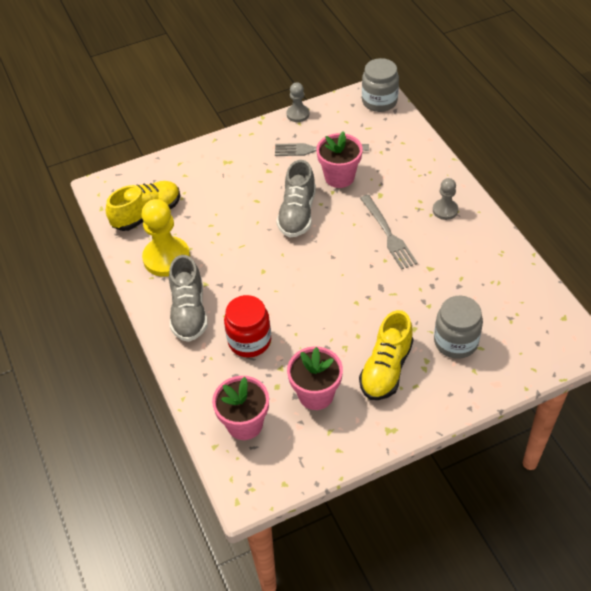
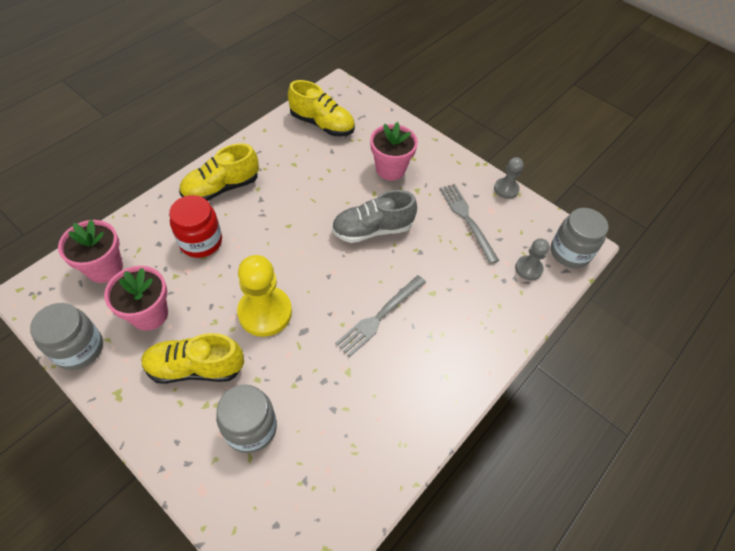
camera: 60 degrees right, 5 degrees up
(166, 258) = (277, 153): yellow pawn -> yellow pawn (265, 312)
(189, 312) = (221, 188): grey shoe -> yellow shoe
(330, 455) = (79, 349): none -> grey jar
(339, 177) = (439, 249): pink flower pot -> pink flower pot (390, 169)
(445, 210) = (440, 363): grey pawn -> grey pawn (528, 268)

